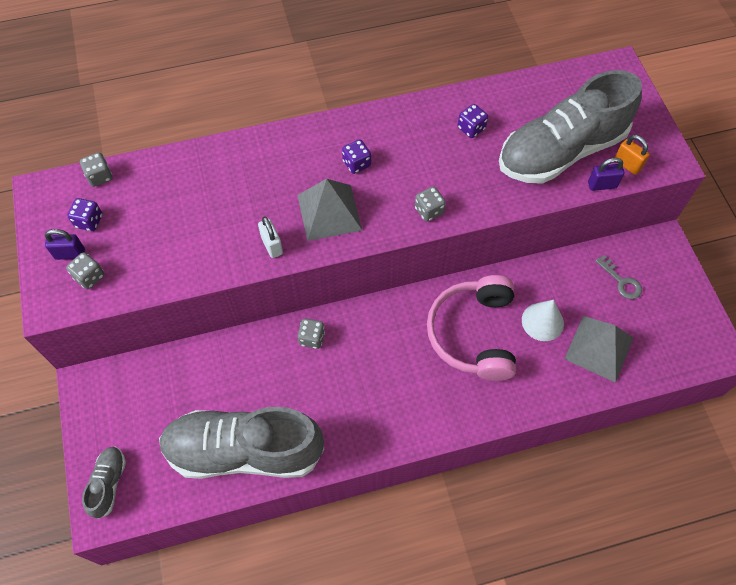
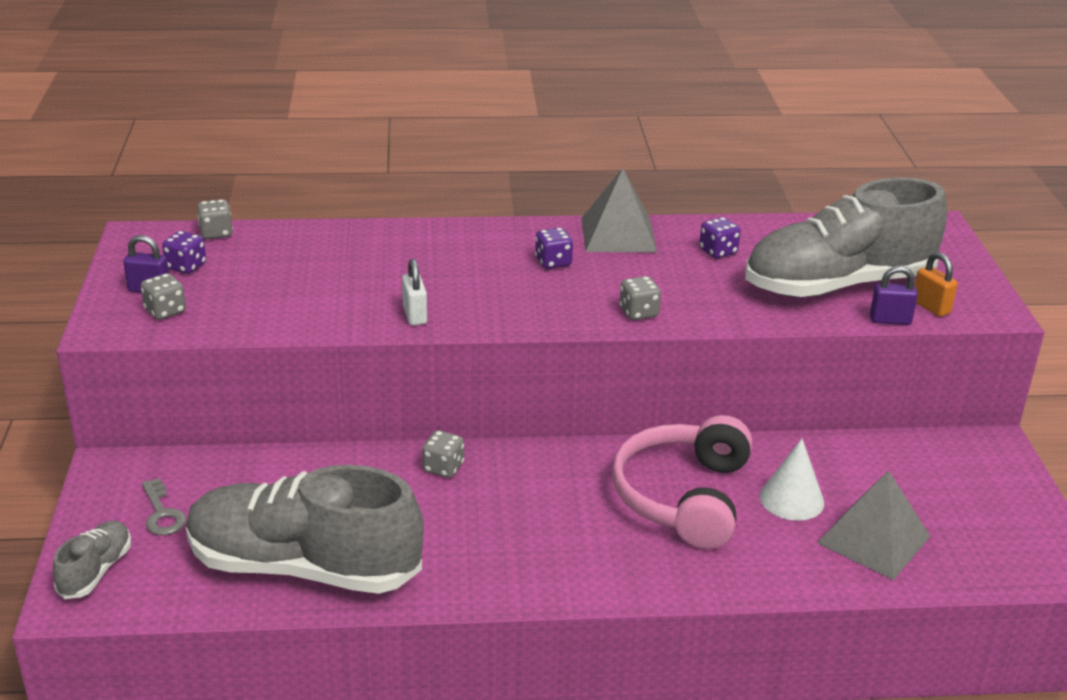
camera: 10 degrees right, 30 degrees down
(329, 212) = (502, 297): grey pyramid -> grey pyramid (618, 234)
(621, 281) = (922, 475): grey key -> grey key (162, 513)

